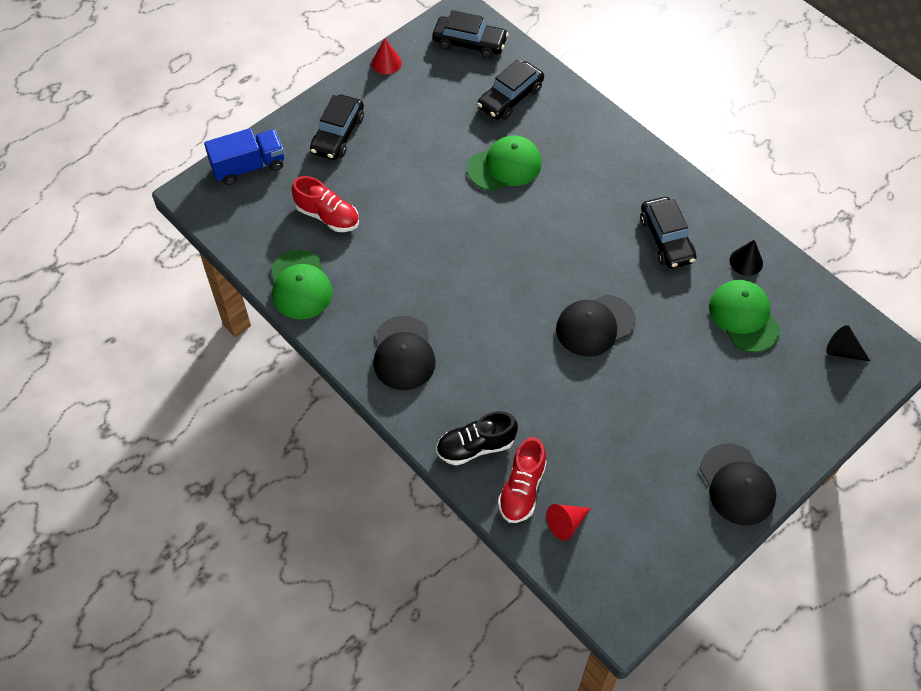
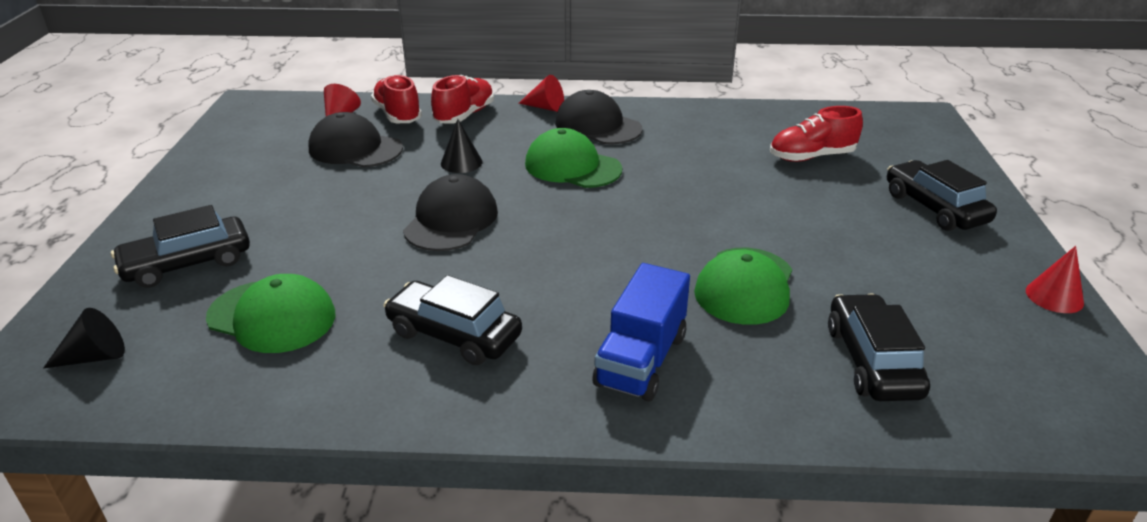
camera: 135 degrees right, 25 degrees down
(248, 166) = (935, 147): blue truck -> blue truck (641, 360)
(300, 285) = (742, 116): green cap -> green cap (572, 167)
(409, 409) = (545, 107): none -> red cone
(469, 43) = (1046, 392): black car -> black car (187, 263)
(475, 446) = (464, 115): black shoe -> red shoe
(737, 484) = (187, 196): black cap -> black cap (355, 149)
(746, 261) = (314, 376): black cone -> black cone (461, 162)

